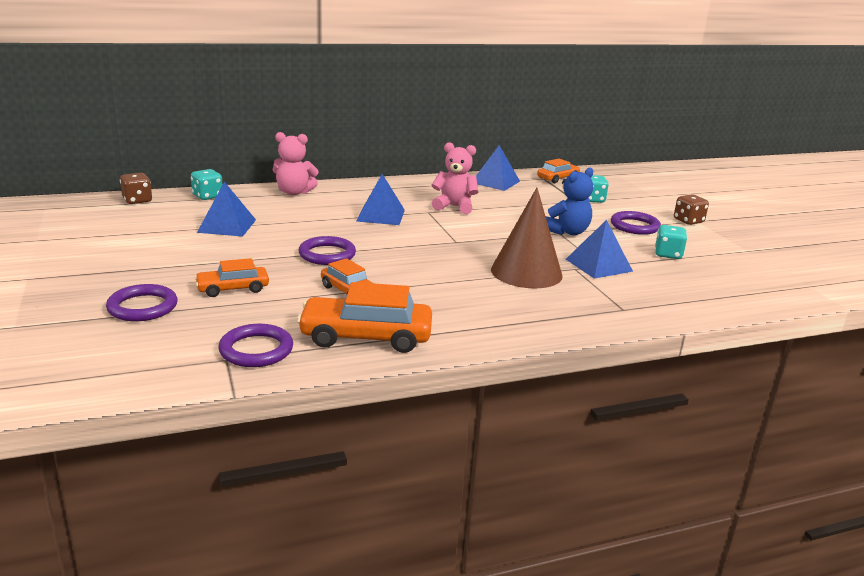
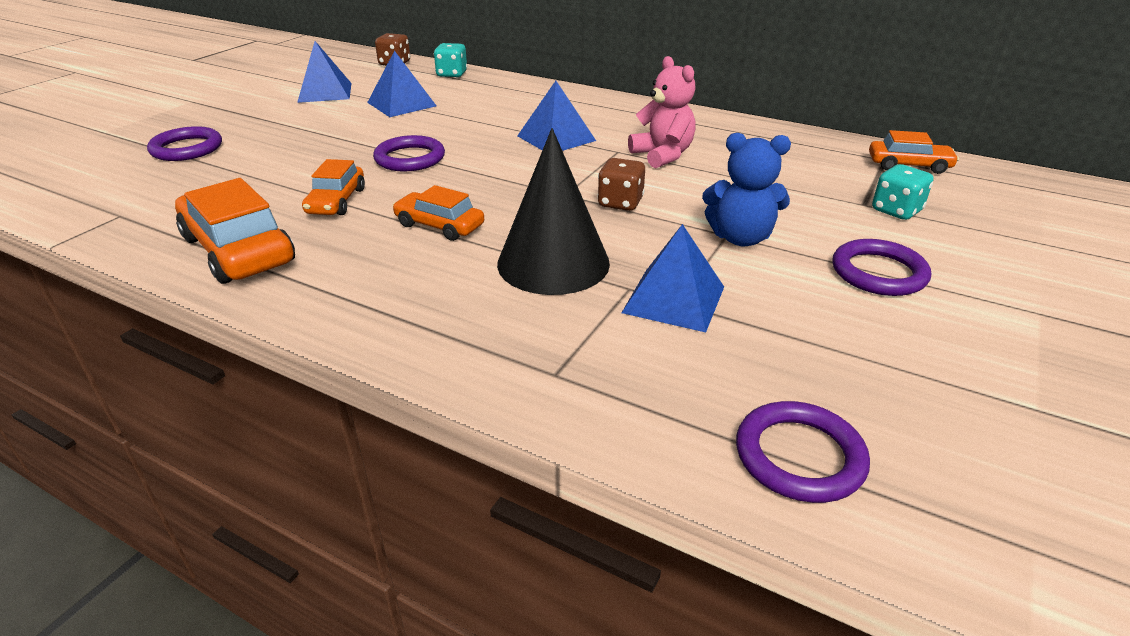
camera: 50 degrees right, 10 degrees up
(233, 288) = (269, 159): orange car -> orange car (439, 225)
(256, 350) = (150, 218): purple ring -> purple ring (799, 456)
(294, 192) = (531, 91): pink teddy bear -> none
(495, 182) = (794, 143): blue pyramid -> blue pyramid (325, 92)
(526, 272) = (553, 263): brown cone -> black cone
(668, 254) = (833, 337): turquoise dice -> none
(688, 221) = (1016, 306): brown dice -> brown dice (620, 203)

